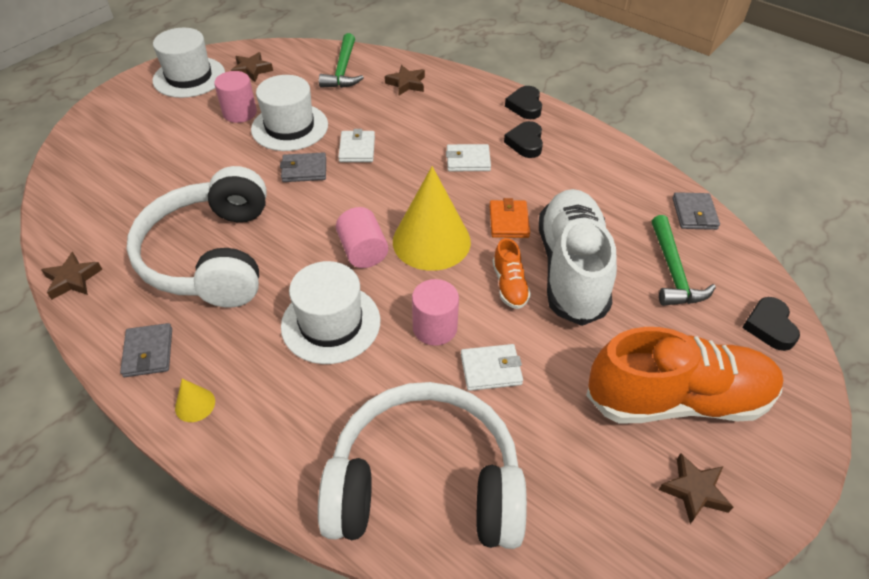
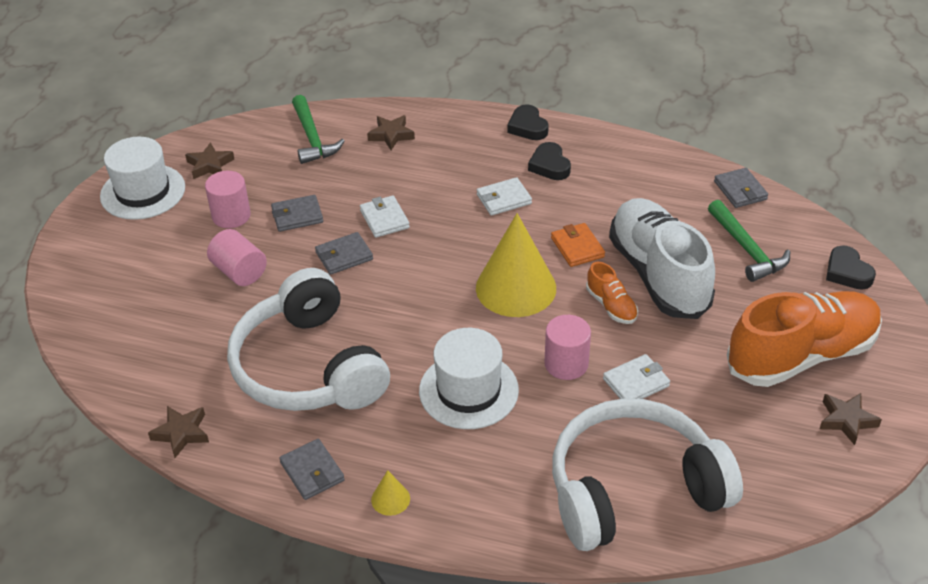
camera: 20 degrees left, 5 degrees down
(290, 127) = (297, 216): white hat -> grey wallet
(363, 251) = (456, 317): pink cylinder -> pink cylinder (239, 272)

